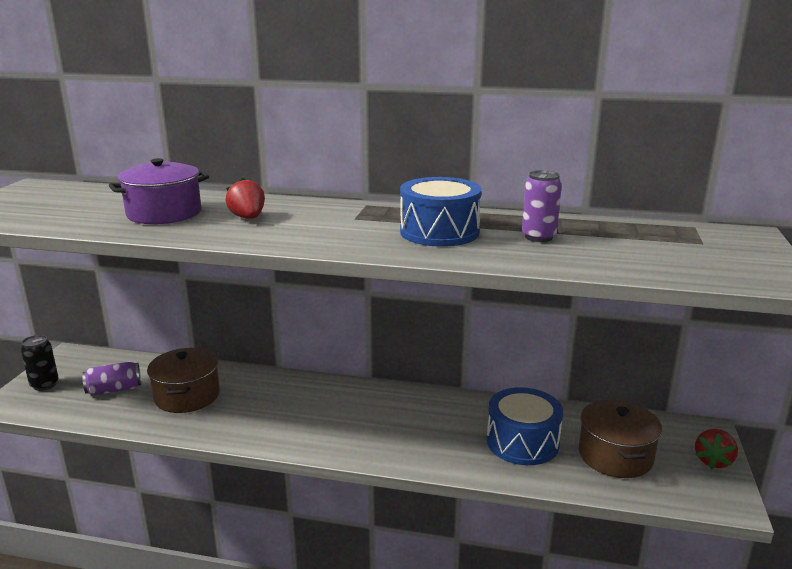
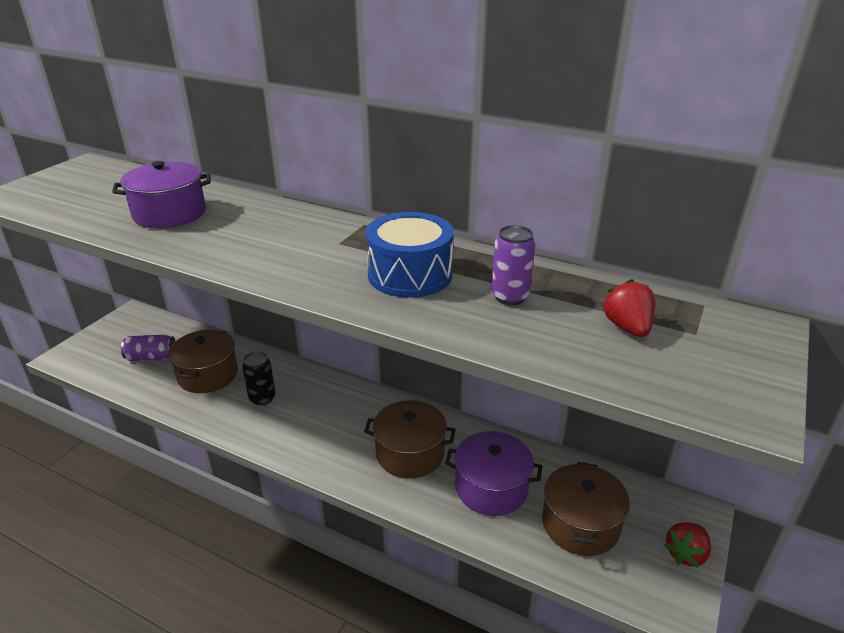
camera: 15 degrees right, 10 degrees up
(44, 385) = (99, 342): black can -> black can (262, 398)
(248, 218) = (239, 229): red strawberry -> red strawberry (627, 327)
(432, 428) = (410, 453): none -> brown pot
(522, 442) = (491, 488): blue drum -> purple pot

